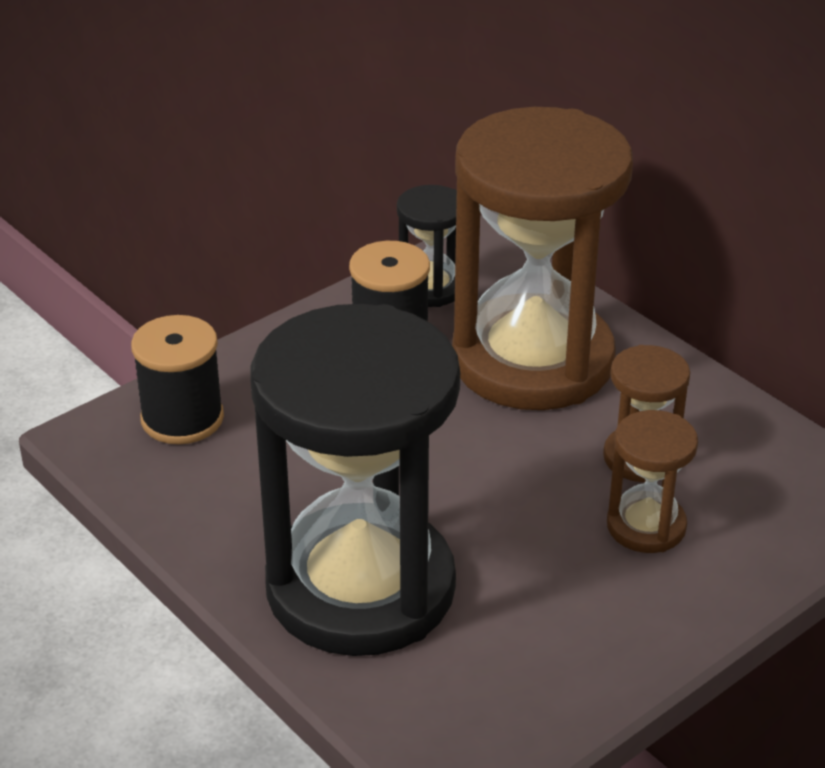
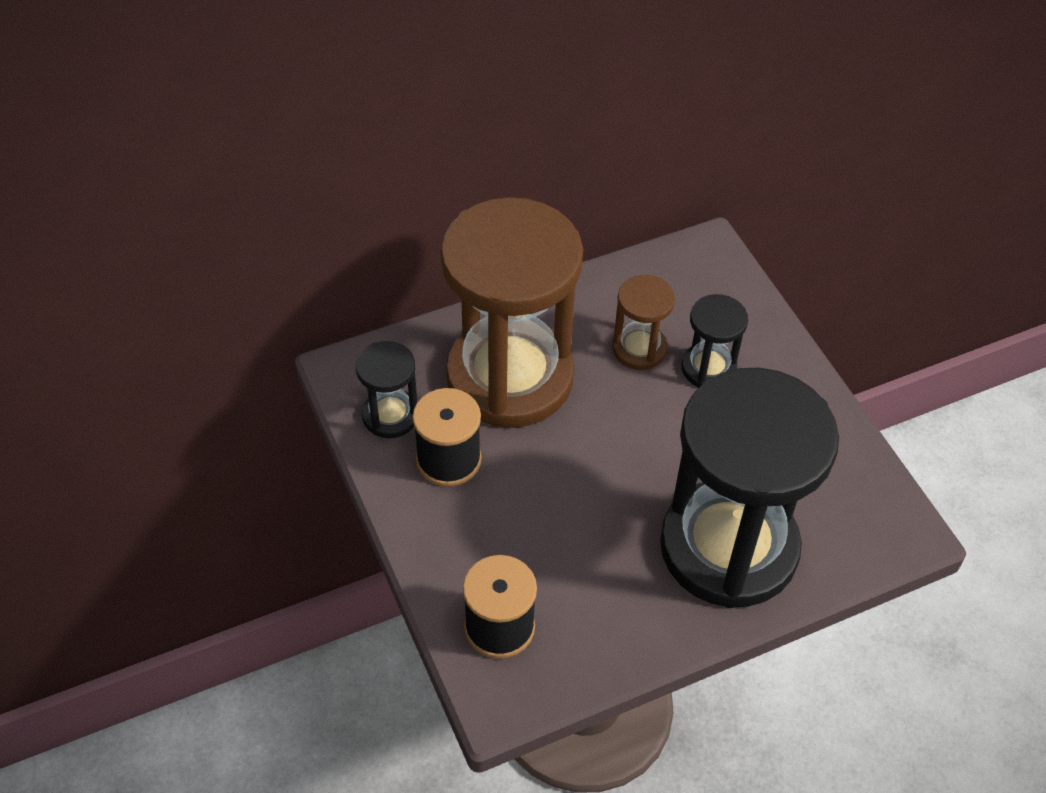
camera: 75 degrees left, 15 degrees up
(646, 526) = (708, 368): brown hourglass -> black hourglass

